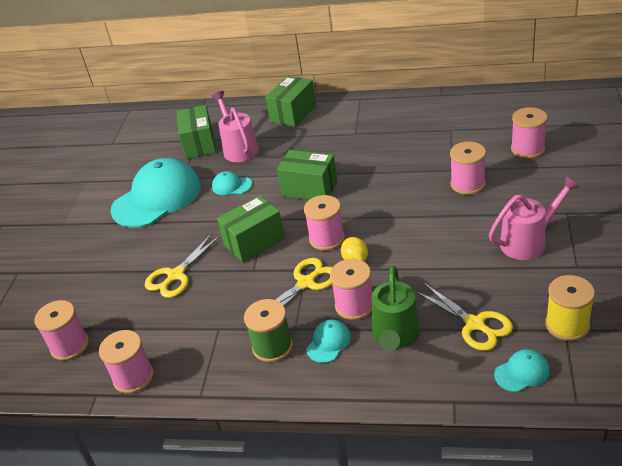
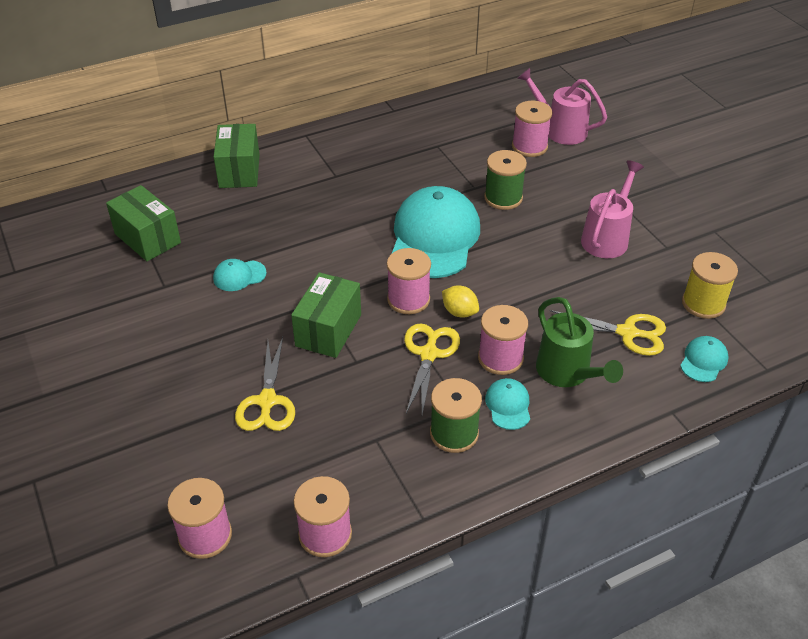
camera: 40 degrees left, 5 degrees up
(157, 198) = (152, 320): turquoise cap -> turquoise cap (434, 237)
(239, 148) = (206, 229): pink watering can -> pink watering can (559, 130)
(309, 189) = (339, 251): green box -> none
(467, 184) = (503, 198): pink spool -> green spool

